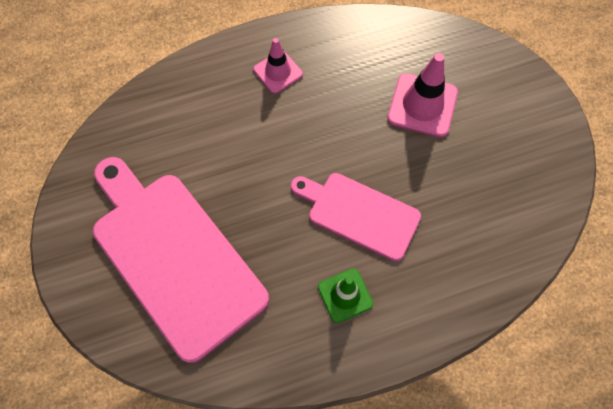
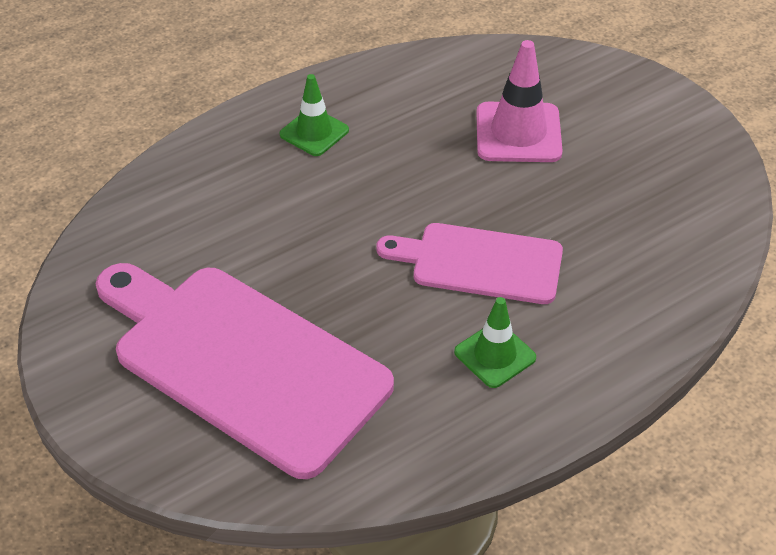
camera: 15 degrees left, 20 degrees down
(278, 72) = (314, 132): pink traffic cone -> green traffic cone

